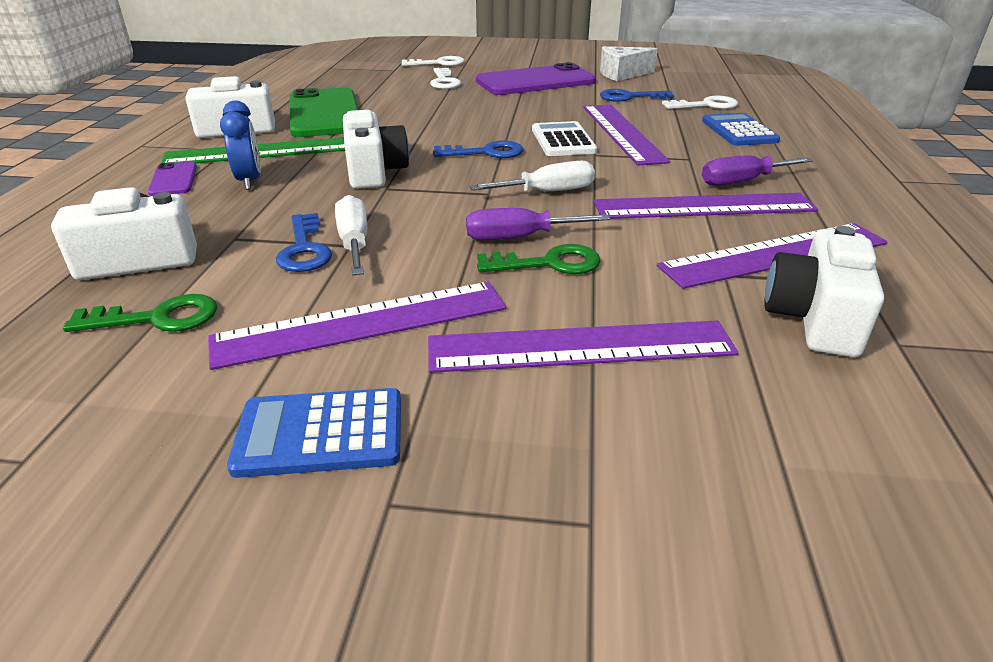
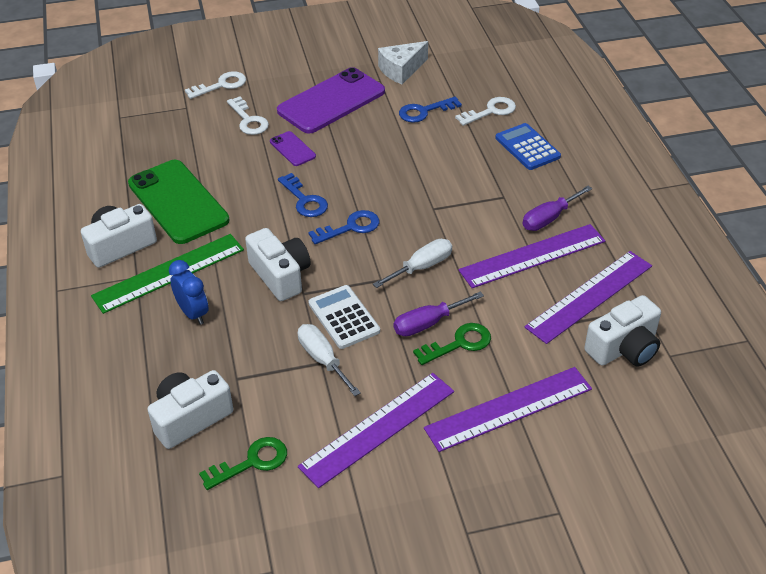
camera: 20 degrees left, 10 degrees up
(173, 179) = (130, 327): purple phone -> purple phone (292, 149)
(304, 249) = (294, 375): blue key -> blue key (304, 200)
(320, 433) = (408, 507): blue calculator -> none
(563, 140) = (401, 195): white calculator -> white calculator (344, 317)
(622, 133) = (441, 172): purple ruler -> none
(814, 318) = (624, 348): white camera -> white camera turned 120 degrees counterclockwise

